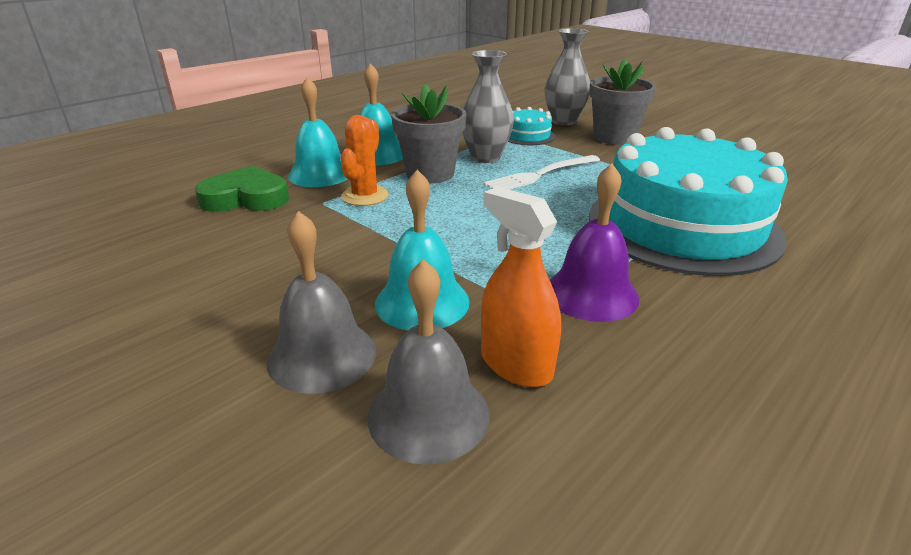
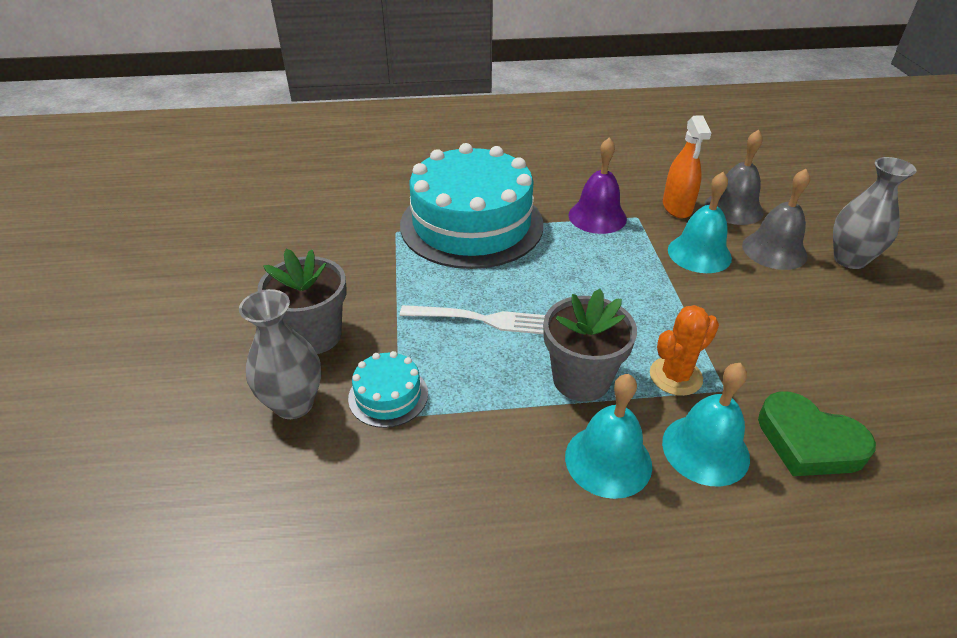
camera: 140 degrees left, 10 degrees up
(485, 157) = (493, 377): grey vase -> grey vase (849, 259)

